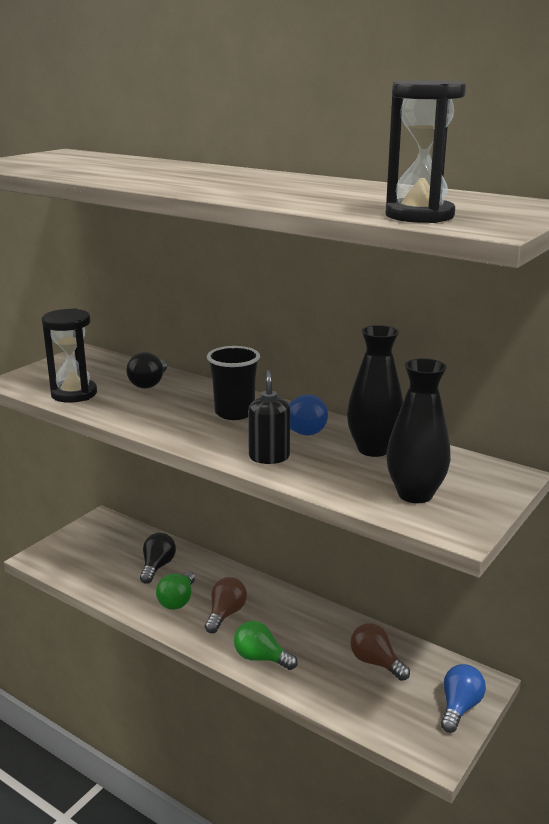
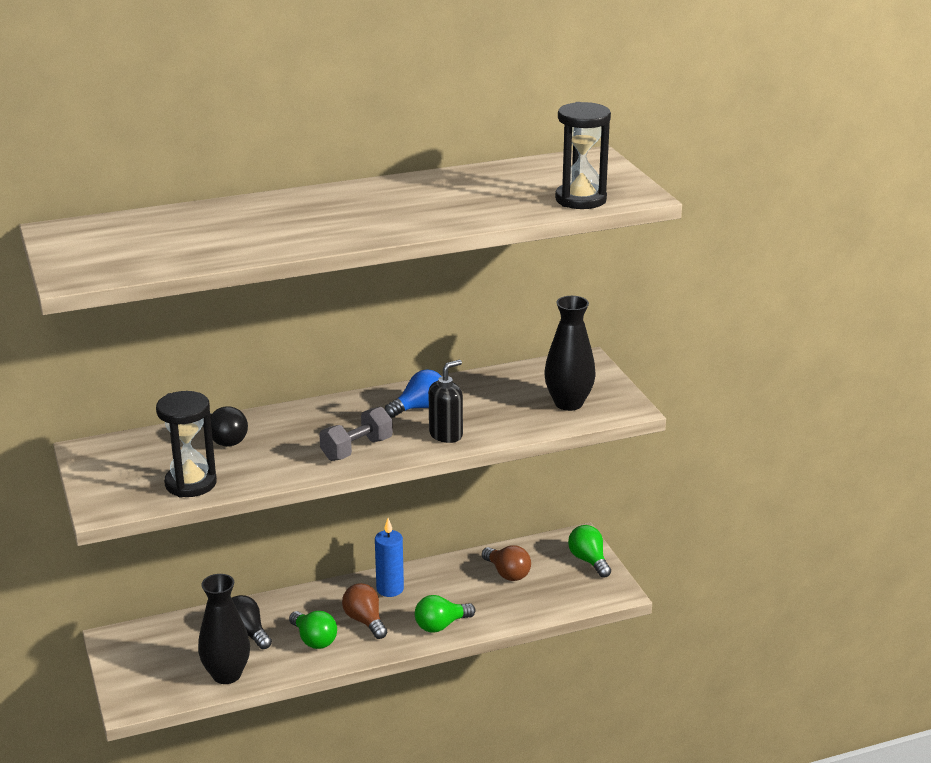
camera: 55 degrees left, 5 degrees up
(195, 430) = (357, 449): none -> grey dumbbell
(234, 413) = (347, 421): black cup -> none
(269, 457) = (446, 435): black soap dispenser -> black soap dispenser turned 105 degrees clockwise
(279, 607) = (390, 589): none -> blue candle
(373, 449) = (488, 390): black vase -> black vase (226, 674)
(376, 662) = (507, 573): brown light bulb -> brown light bulb turned 120 degrees counterclockwise
(459, 707) = (589, 560): blue light bulb -> green light bulb

